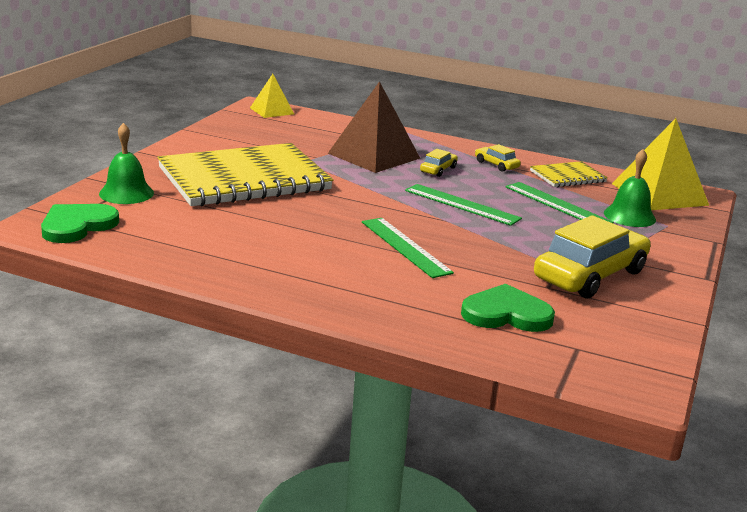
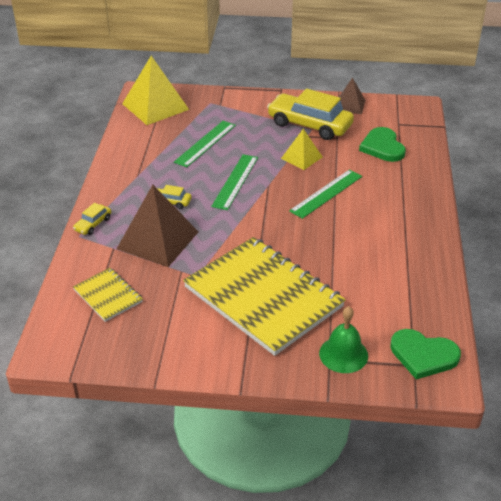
camera: 105 degrees left, 15 degrees up
(271, 111) = (59, 336): yellow pyramid -> yellow pyramid (301, 157)
(496, 165) = (139, 176): yellow car -> yellow car (93, 224)
(567, 176) = (145, 143): yellow notebook -> yellow notebook (108, 296)
(629, 216) = (205, 116): green bell -> none
(650, 321) = (350, 105): none -> brown pyramid

